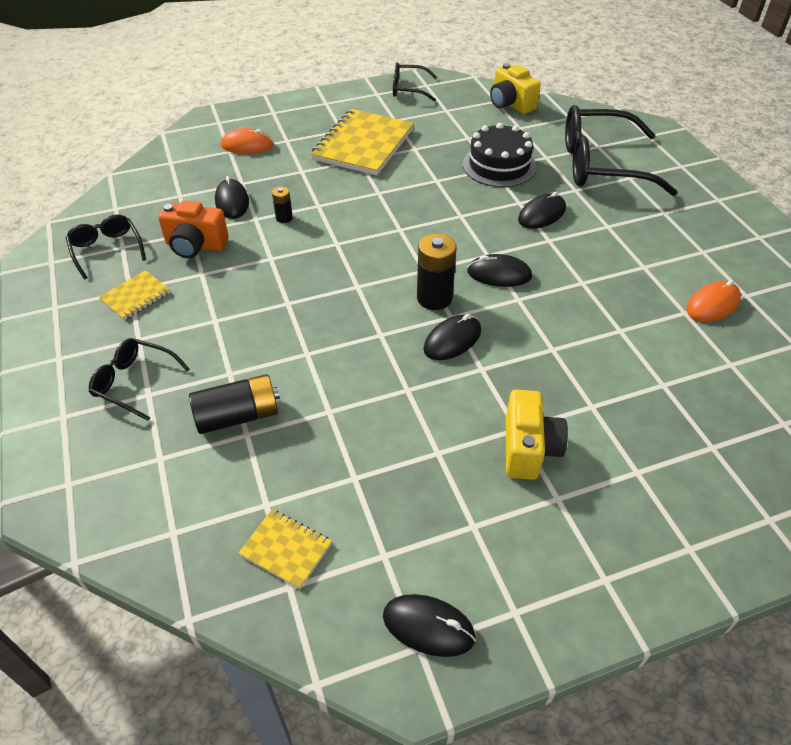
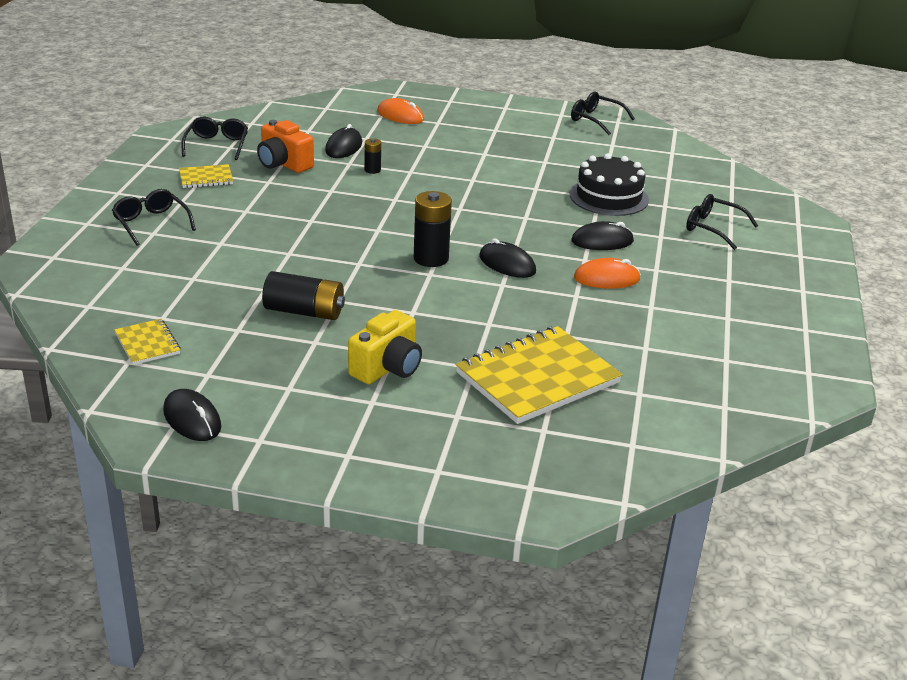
camera: 30 degrees right, 15 degrees down
(238, 416) = (198, 267): black battery -> black battery (304, 311)
(363, 145) = (501, 145): yellow notebook -> yellow notebook (537, 378)
(452, 340) = (411, 287): black mouse -> none
(510, 104) = (683, 159): yellow camera -> none
(601, 165) = (713, 228): black glasses -> black glasses, size x0.51
(712, 304) = (681, 353): orange mouse -> orange mouse (606, 278)

